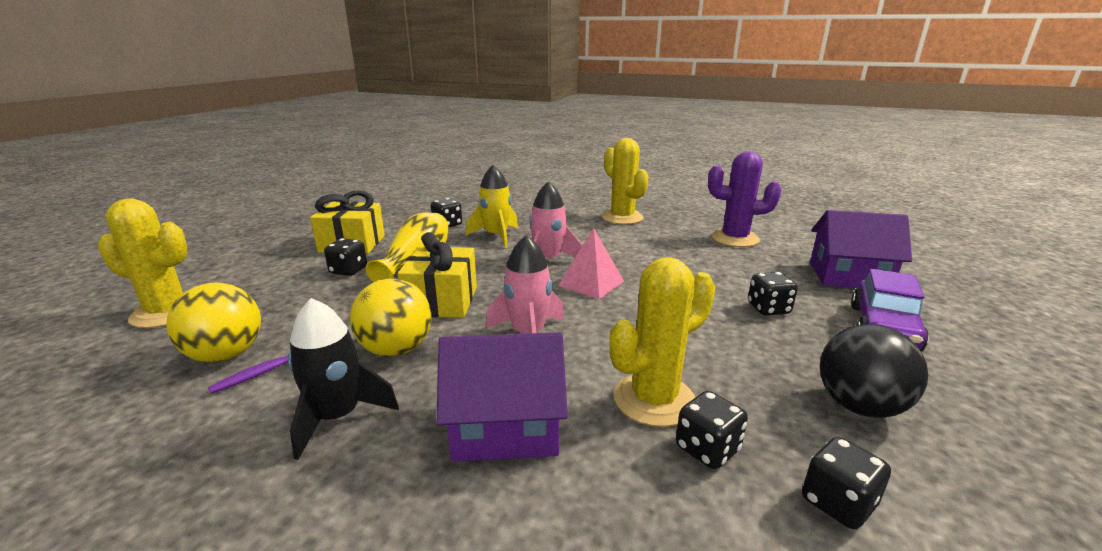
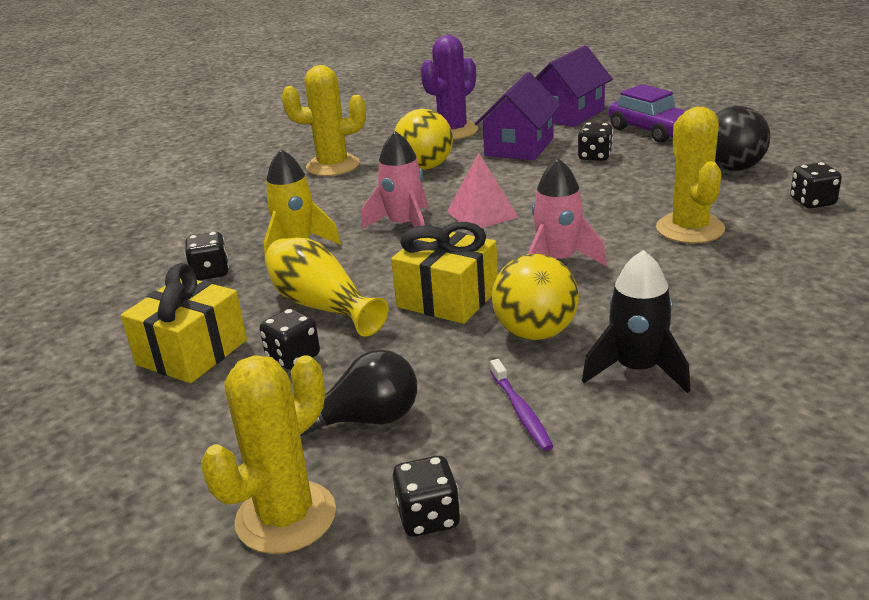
camera: 60 degrees left, 5 degrees up
(226, 355) = (464, 448): yellow ball -> yellow ball (425, 167)
(270, 311) = (366, 419): none -> black light bulb
(505, 427) = (693, 291): purple house -> purple house (519, 147)
(707, 449) = (752, 224): black dice -> black dice (428, 517)

